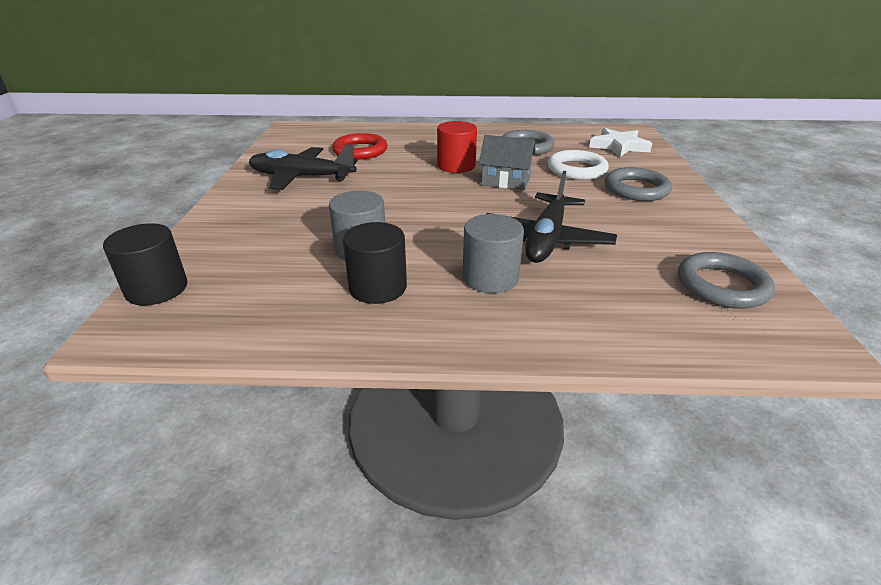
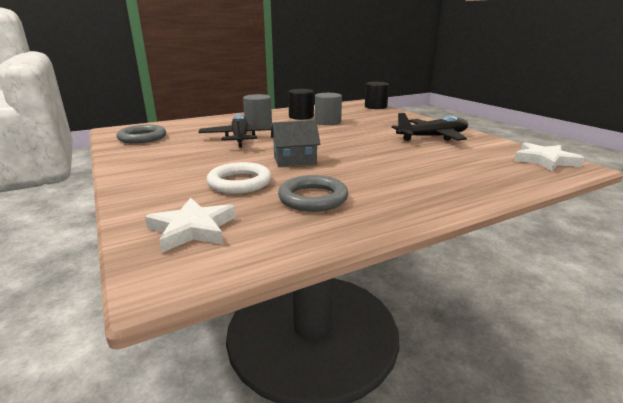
camera: 150 degrees right, 10 degrees down
(293, 135) = (544, 160): none -> white star
(360, 151) = (451, 159): red ring -> none
(456, 166) = (351, 164): red cylinder -> none
(636, 189) = (178, 175): grey ring -> none

